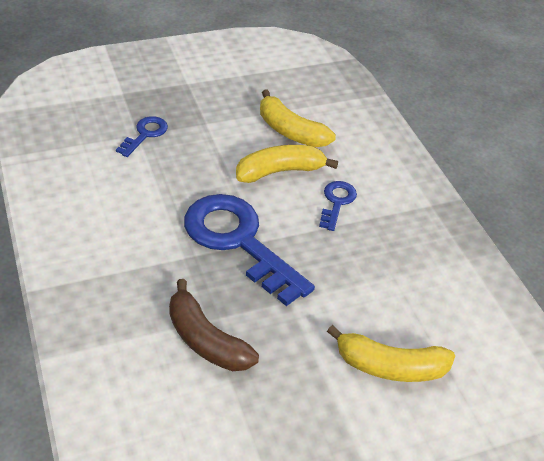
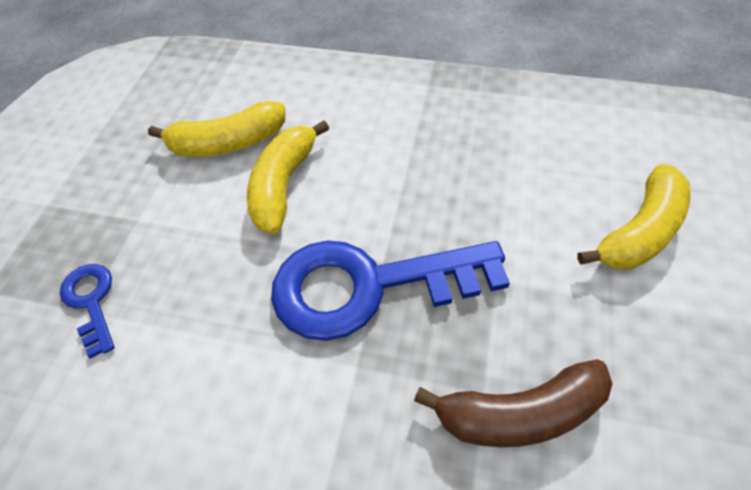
camera: 50 degrees left, 10 degrees up
(337, 202) = (371, 157): blue key -> none

